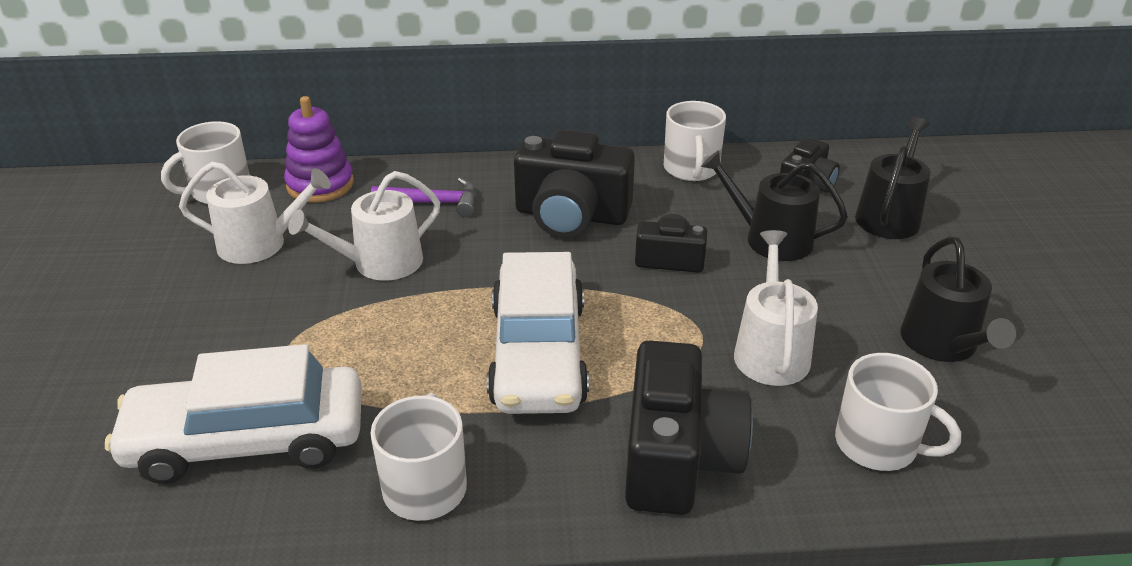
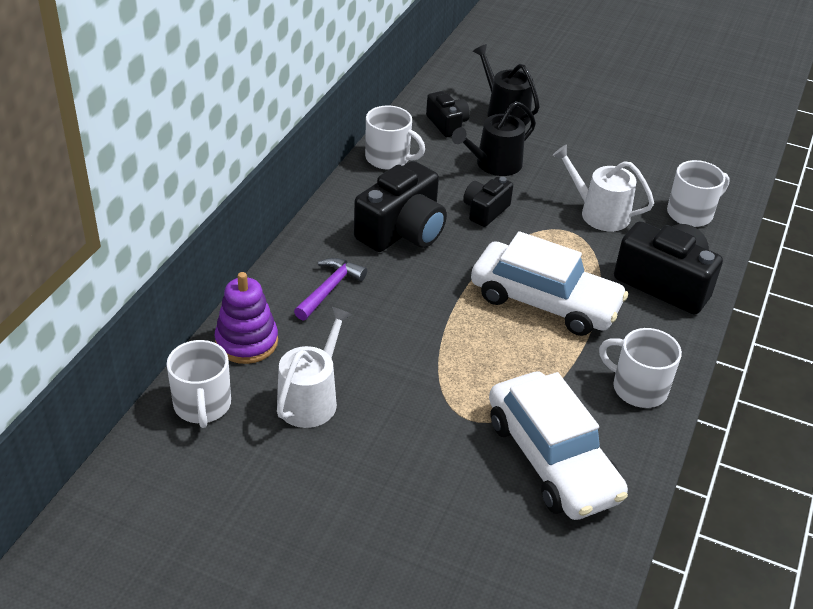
camera: 65 degrees left, 5 degrees up
(247, 440) = (551, 459): white car -> white car turned 45 degrees counterclockwise
(379, 263) = (390, 341): white watering can -> none
(943, 344) = (629, 155): black watering can -> none

